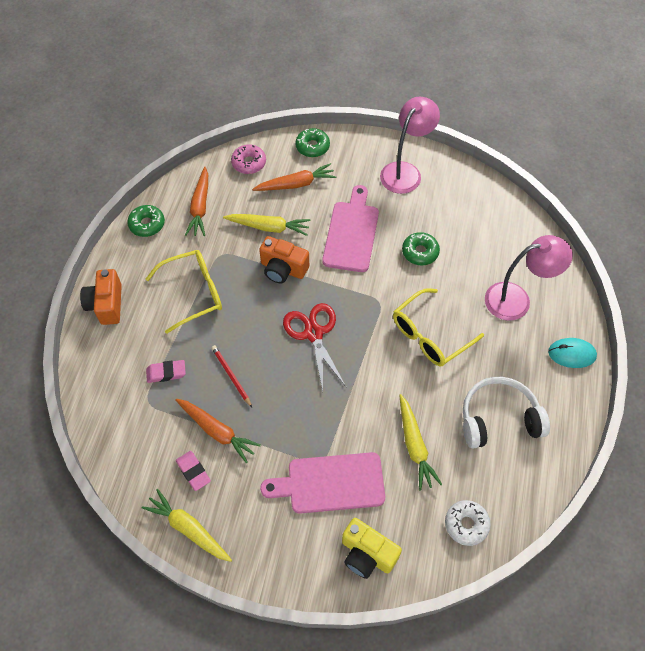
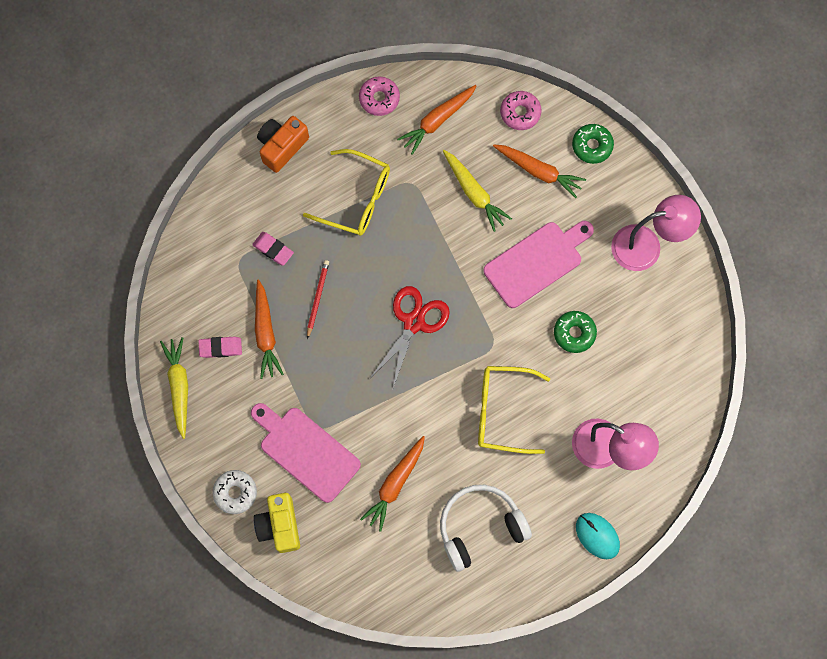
camera: 45 degrees right, 15 degrees up
(147, 224) = (379, 98): green donut -> pink donut
(193, 472) = (220, 348): pink eraser -> pink eraser turned 75 degrees clockwise
(283, 269) = (447, 243): orange camera -> none
(414, 445) = (395, 484): yellow carrot -> orange carrot
(466, 524) = (369, 575): white donut -> white donut (235, 492)
(498, 419) = (480, 527): white headphones -> white headphones turned 60 degrees counterclockwise

